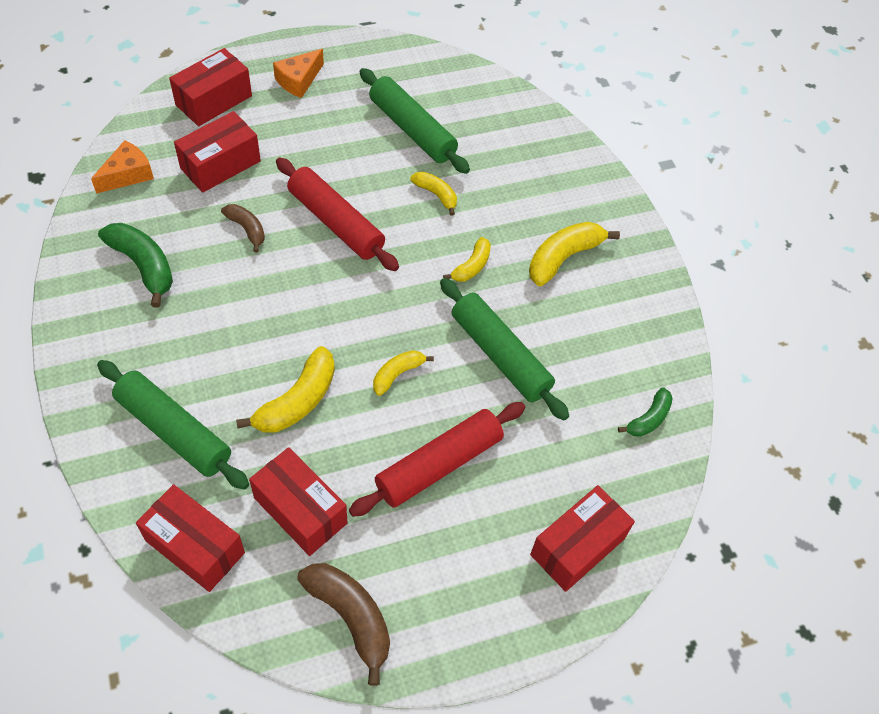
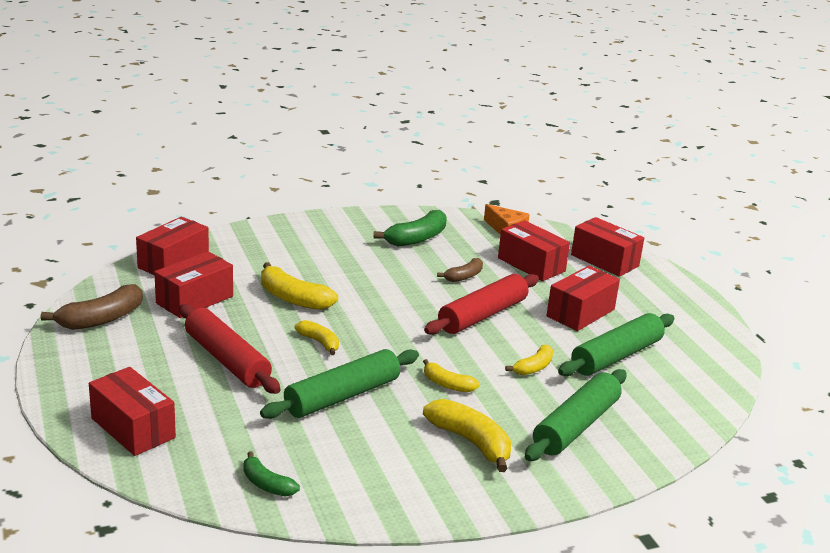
camera: 90 degrees right, 30 degrees down
(173, 431) = (268, 253): green rolling pin -> green rolling pin (576, 426)
(299, 80) = (651, 298): orange cheese -> none
(329, 141) = (580, 313): none -> red box

